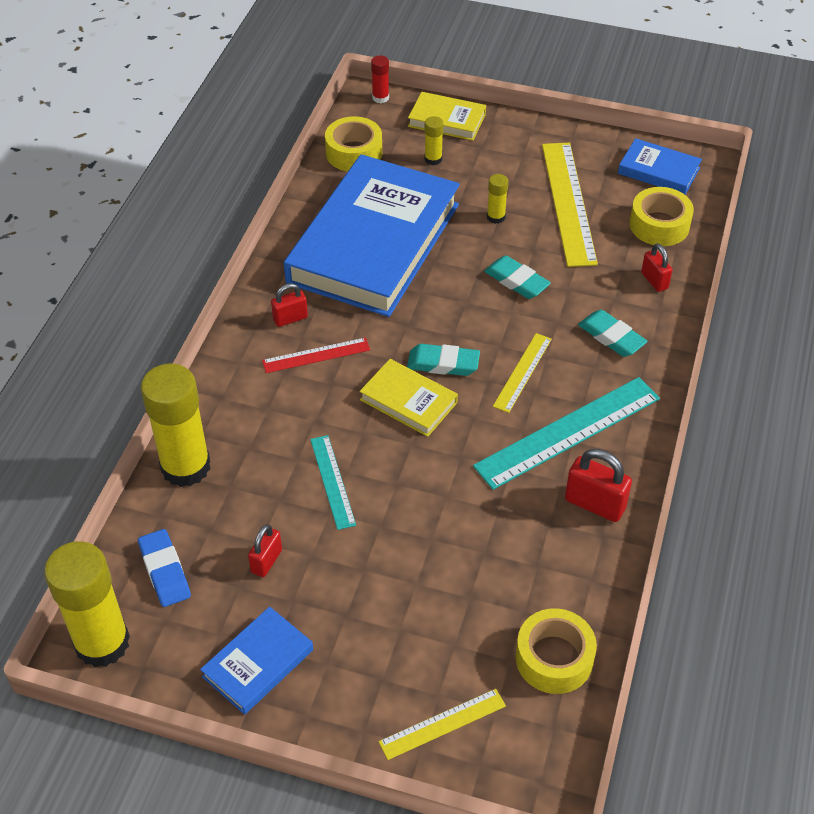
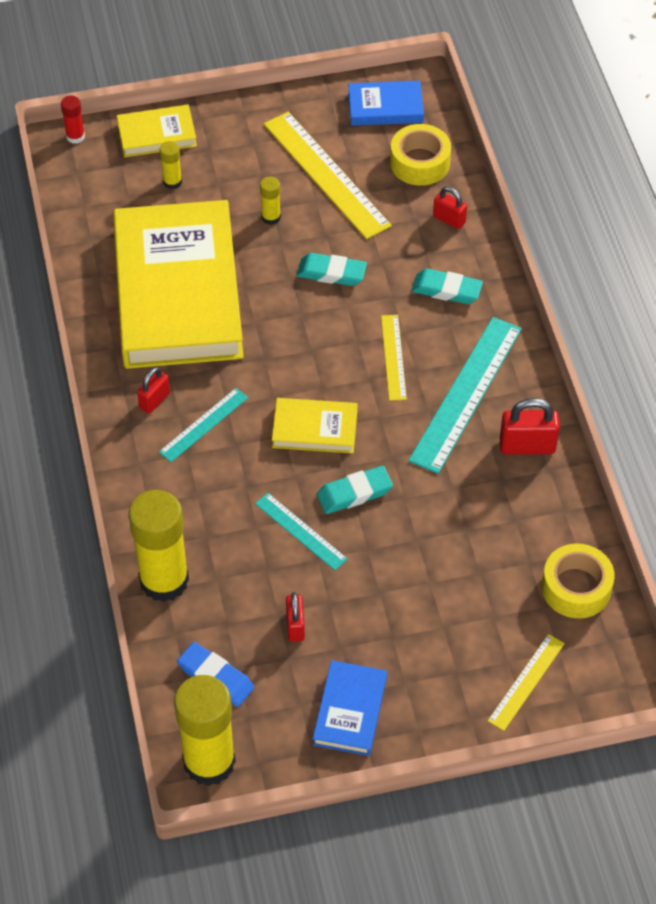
camera: 30 degrees left, 5 degrees up
(316, 355) = (203, 424): red ruler -> turquoise ruler
(354, 153) = (92, 207): yellow tape -> none
(373, 243) = (177, 292): blue book -> yellow book
(443, 364) = (320, 381): turquoise eraser -> turquoise eraser (354, 493)

